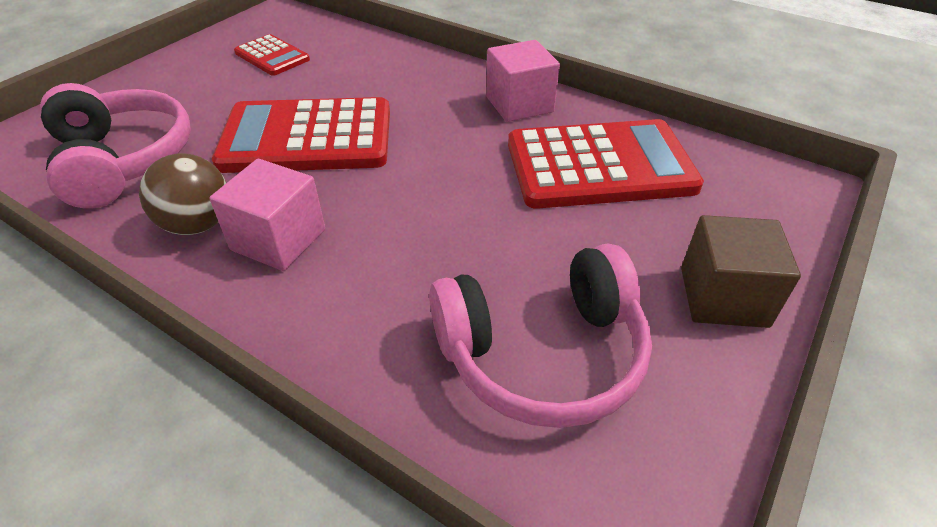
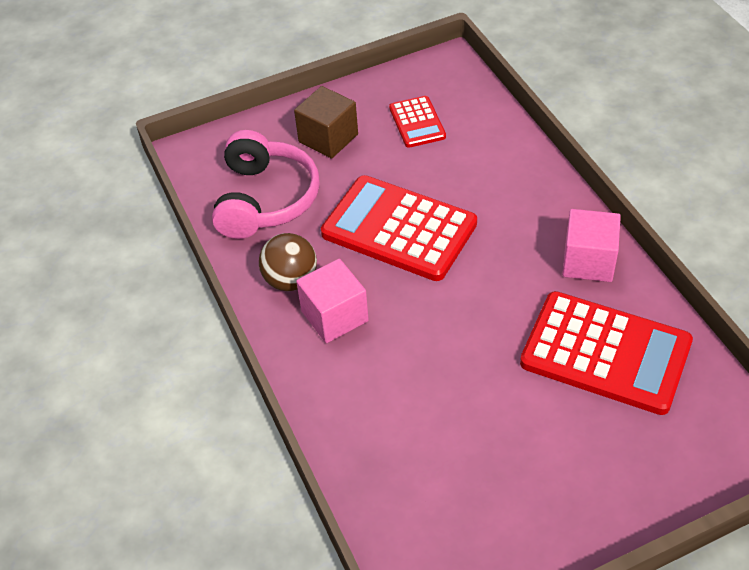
camera: 35 degrees right, 5 degrees up
(542, 353) = (448, 478): pink headphones -> none
(723, 297) = (601, 501): brown cube -> brown cube (328, 138)

